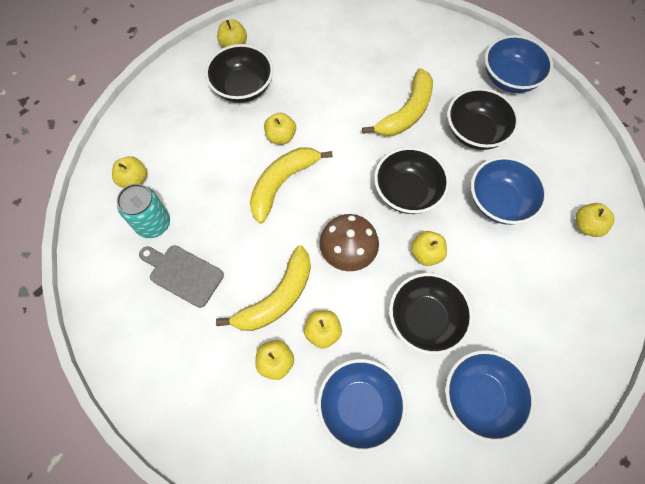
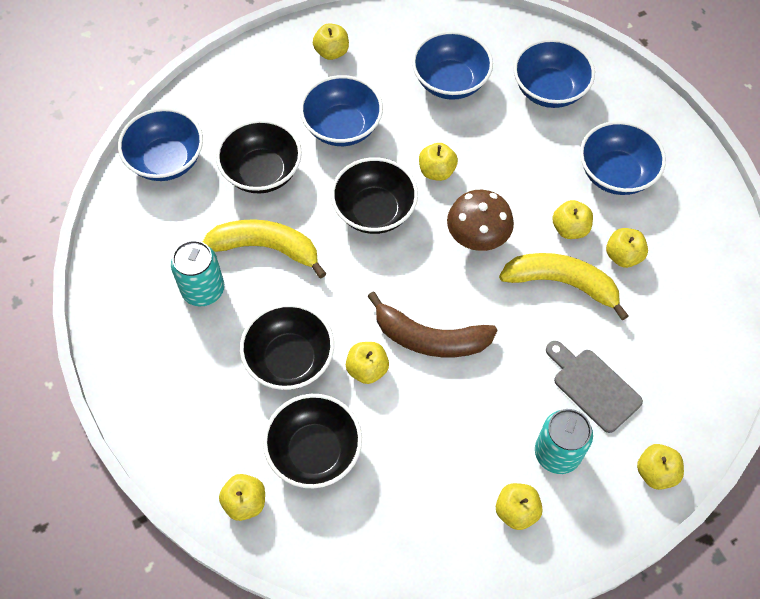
camera: 115 degrees left, 5 degrees down
(98, 281) = (656, 472): none -> yellow apple
(183, 274) = (593, 387): grey cutting board -> grey cutting board turned 135 degrees clockwise
(282, 183) = (429, 338): yellow banana -> brown banana
(389, 67) = (203, 290): none -> turquoise can
(425, 319) = (505, 151): black bowl -> black bowl (289, 359)
(520, 309) = (450, 82): none -> blue bowl

